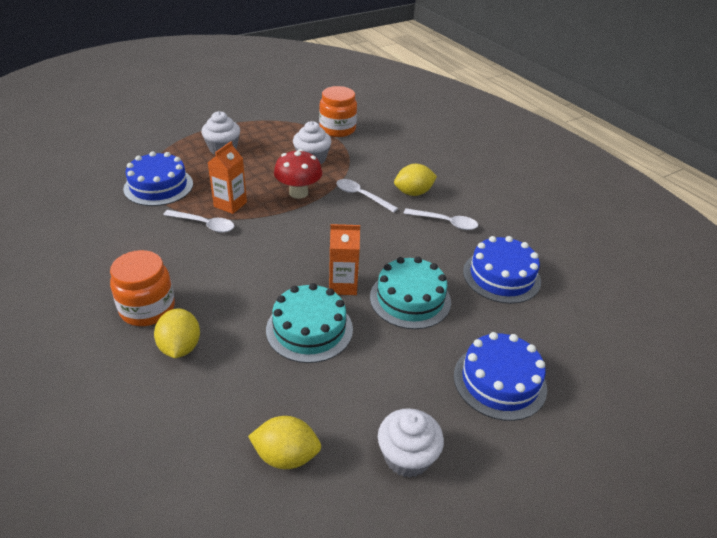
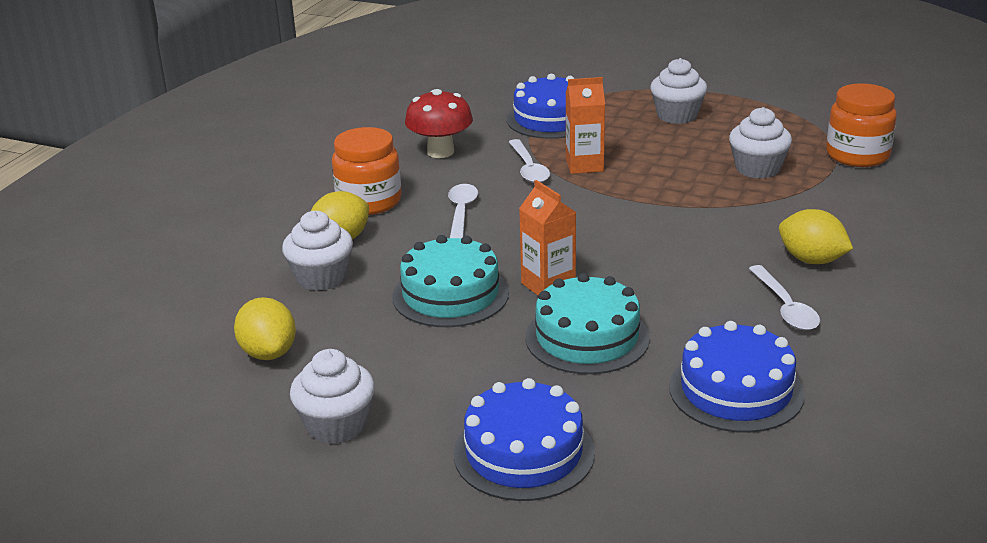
camera: 60 degrees right, 10 degrees down
(218, 380) = (321, 277): none -> white cupcake
(298, 193) = (673, 190): red mushroom -> red mushroom (440, 152)
(361, 196) = (738, 229): white spoon -> white spoon (461, 213)

